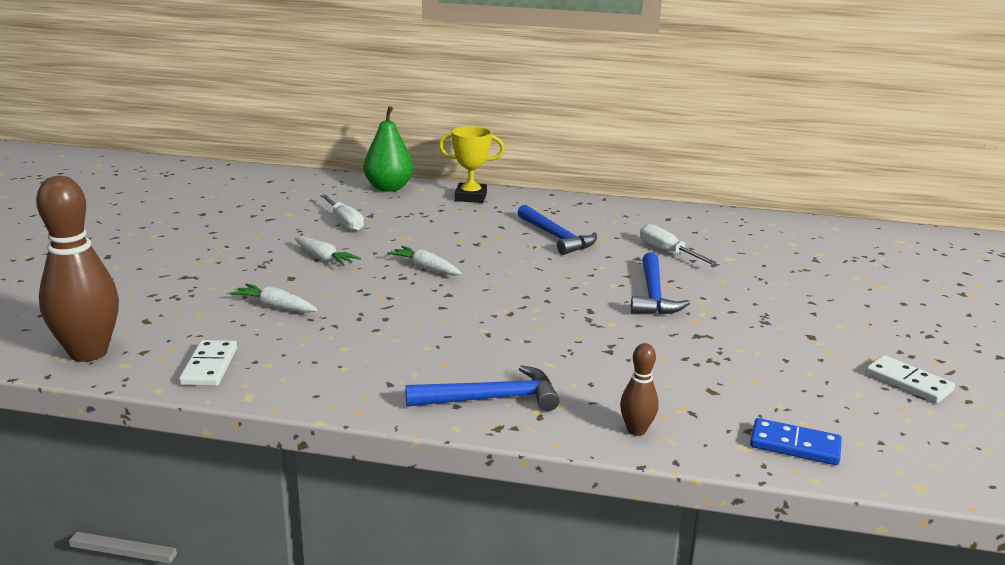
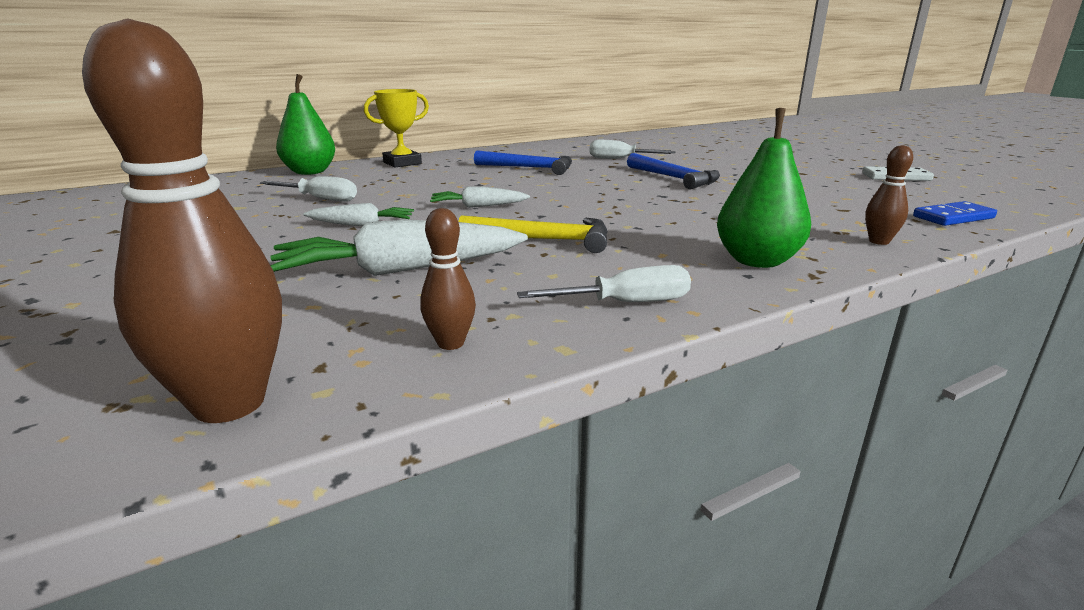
camera: 40 degrees left, 0 degrees up
(209, 366) = (450, 343): white domino -> brown bowling pin
(276, 307) = (400, 270): white carrot -> white carrot, size x1.87
(336, 387) = (626, 303): none -> white screwdriver
(398, 319) = (544, 240): none -> yellow hammer
(491, 399) = (757, 261): blue hammer -> green pear

